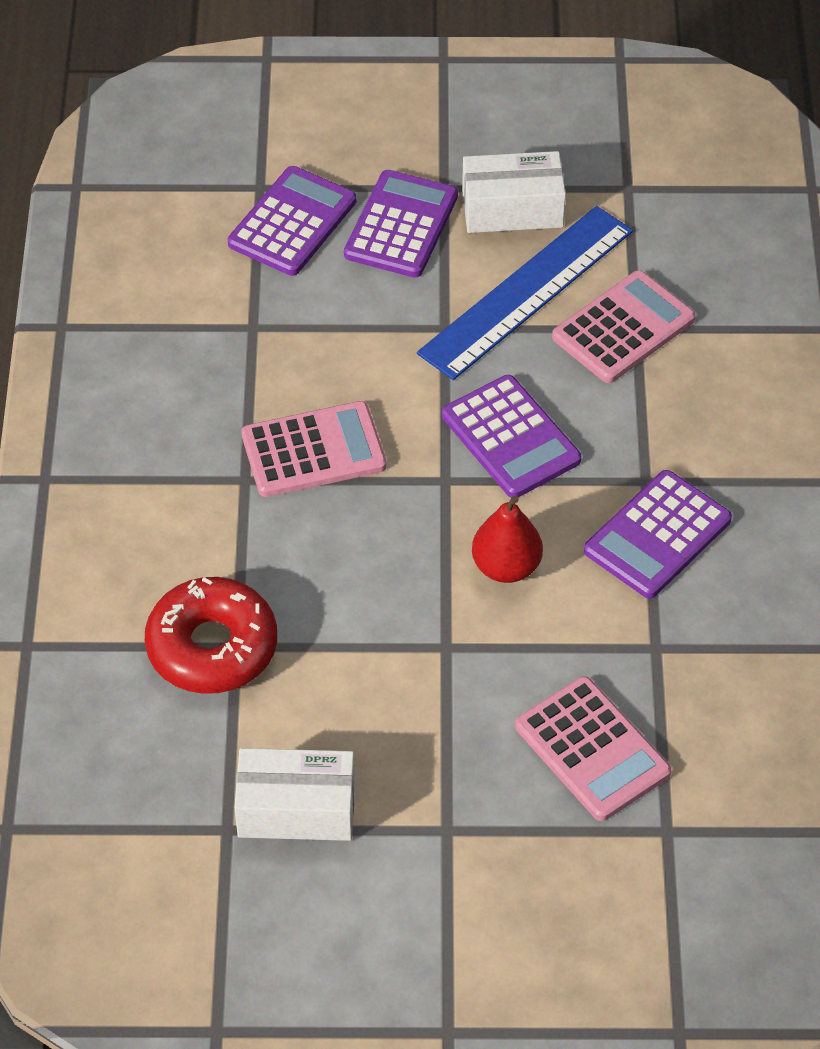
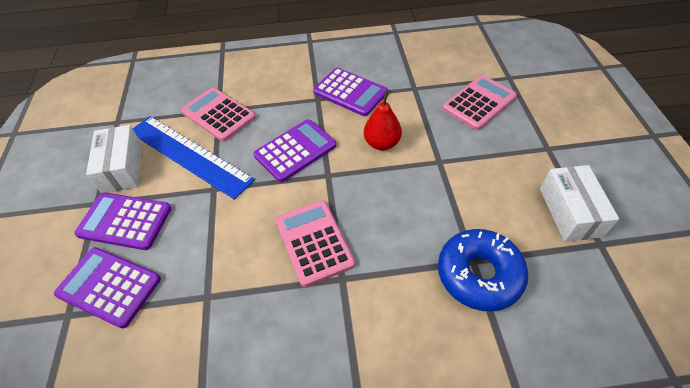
camera: 95 degrees left, 0 degrees up
(212, 647) = (479, 274): red donut -> blue donut

